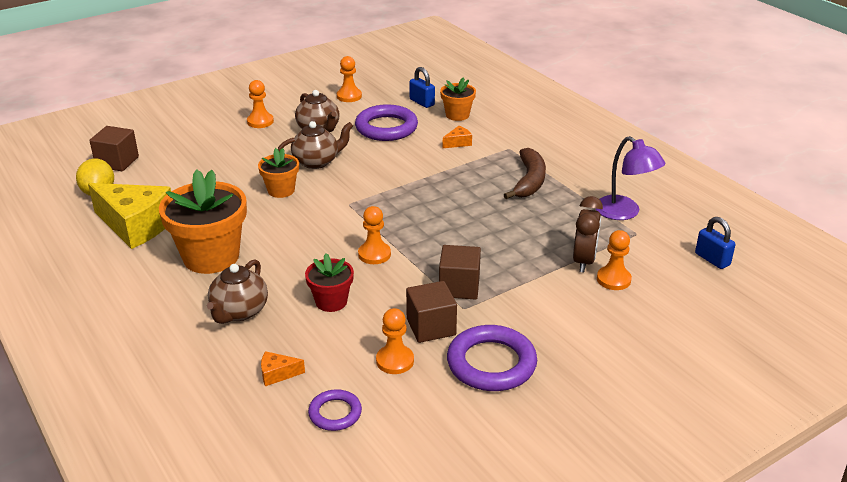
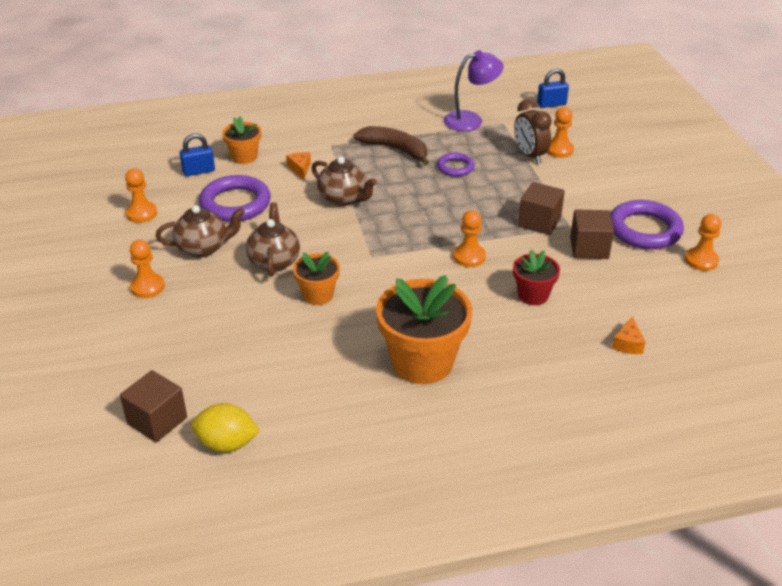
camera: 70 degrees left, 5 degrees up
(136, 226) = (327, 415): yellow cheese -> none
(239, 312) = (527, 355): brown teapot -> brown teapot (343, 198)
(335, 413) = (686, 319): purple ring -> purple ring (455, 167)
(395, 361) = (628, 276): orange pawn -> orange pawn (701, 260)
(584, 261) = (529, 156): brown clock -> brown clock turned 150 degrees counterclockwise

